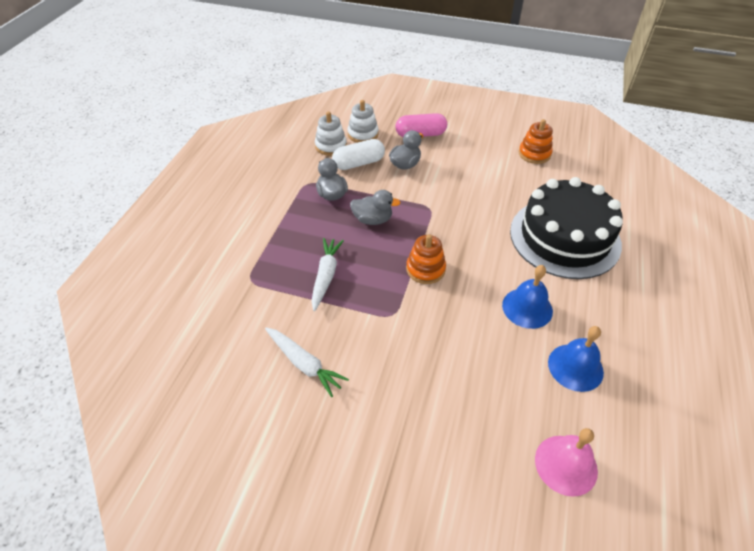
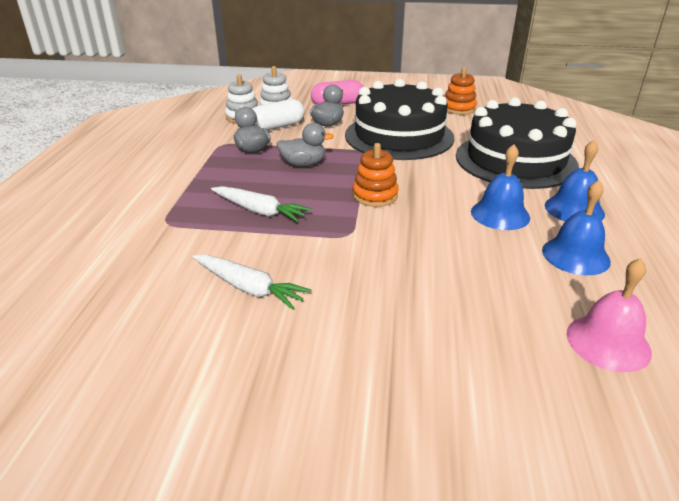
camera: 10 degrees left, 15 degrees down
(326, 276) = (259, 211): white carrot -> white carrot turned 120 degrees clockwise
(466, 190) = (399, 136): none -> black cake
(595, 310) = (574, 209): none -> blue bell

